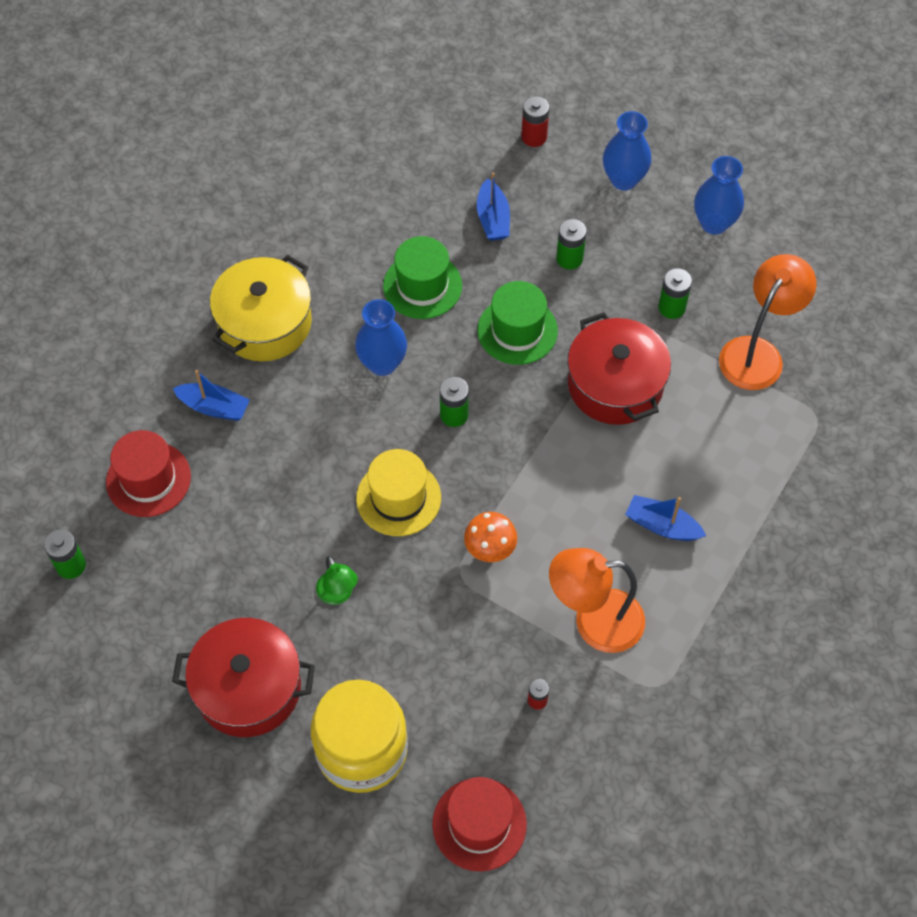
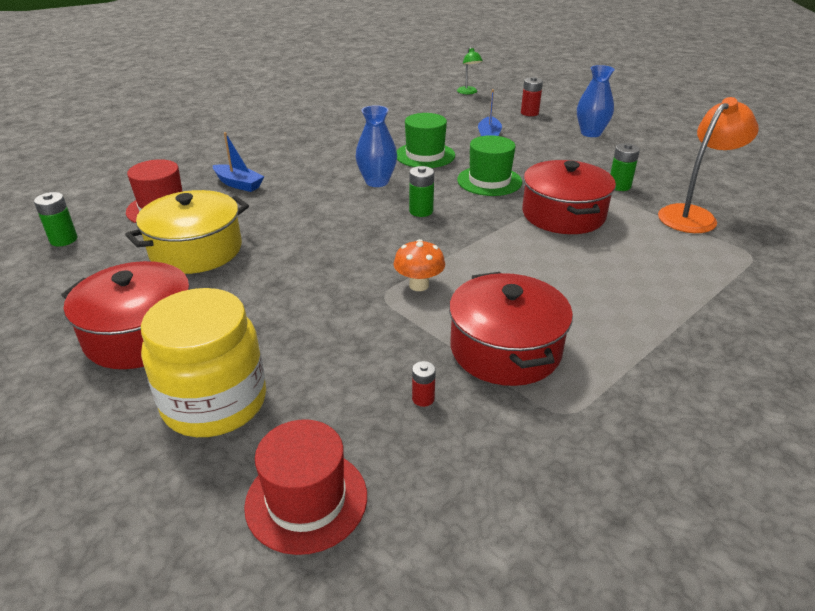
camera: 15 degrees right, 25 degrees down
(265, 323) = (302, 156): yellow pot -> yellow pot (196, 250)
(338, 595) = (265, 290): green lamp -> green lamp (468, 92)
(398, 498) = (352, 245): yellow hat -> none
(569, 258) = (541, 157): green battery -> none
(594, 621) = (505, 349): orange lamp -> red pot
(662, 525) = (591, 296): blue boat -> none
(714, 223) = (659, 156): blue vase -> none

